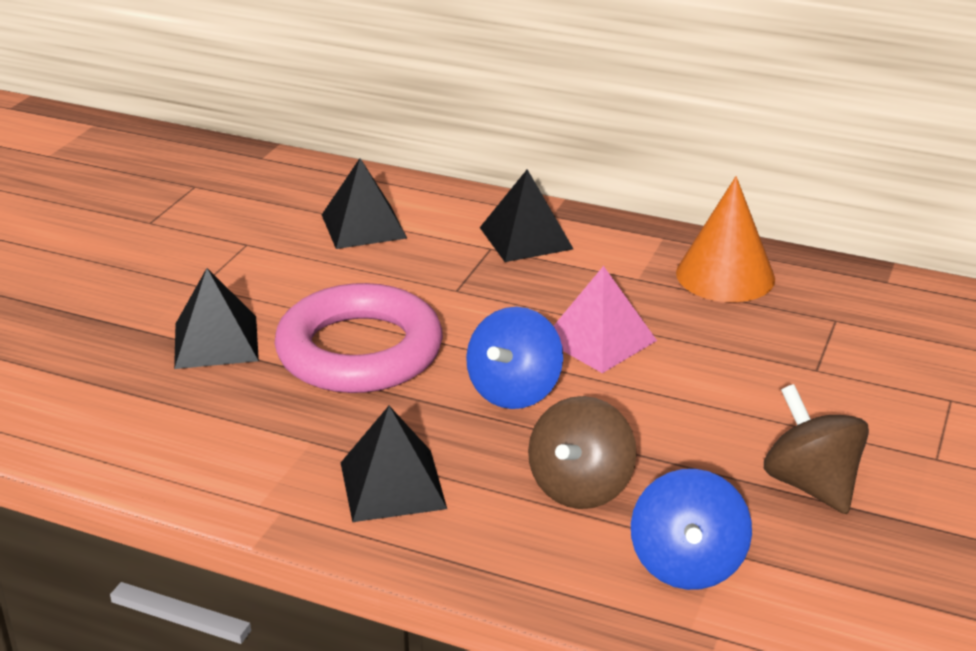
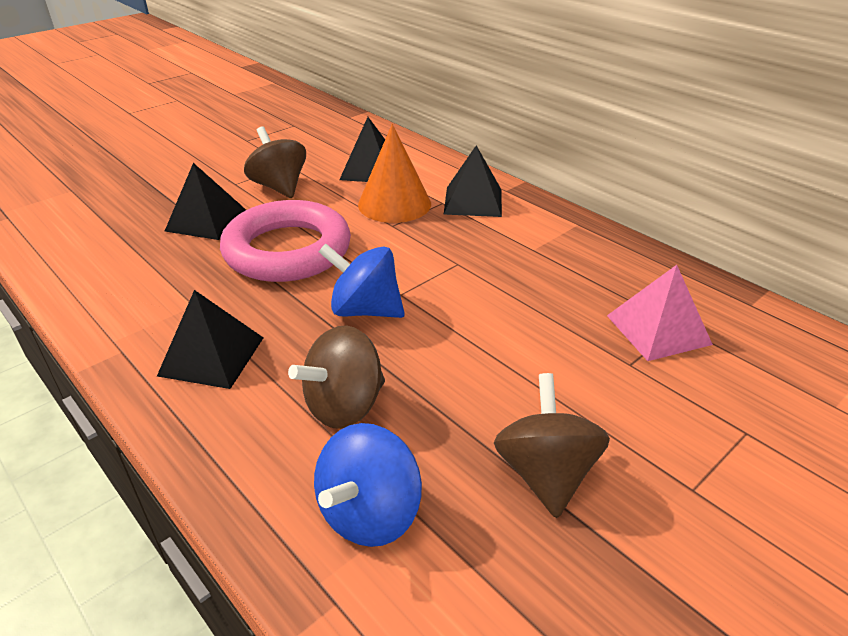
camera: 25 degrees right, 5 degrees up
(266, 276) = (279, 187): none -> brown spinning top
(514, 391) = (365, 310): blue spinning top -> blue spinning top turned 60 degrees clockwise
(599, 339) = (464, 288): pink pyramid -> pink pyramid (658, 329)
(725, 275) = (606, 264): orange cone -> orange cone (394, 204)

